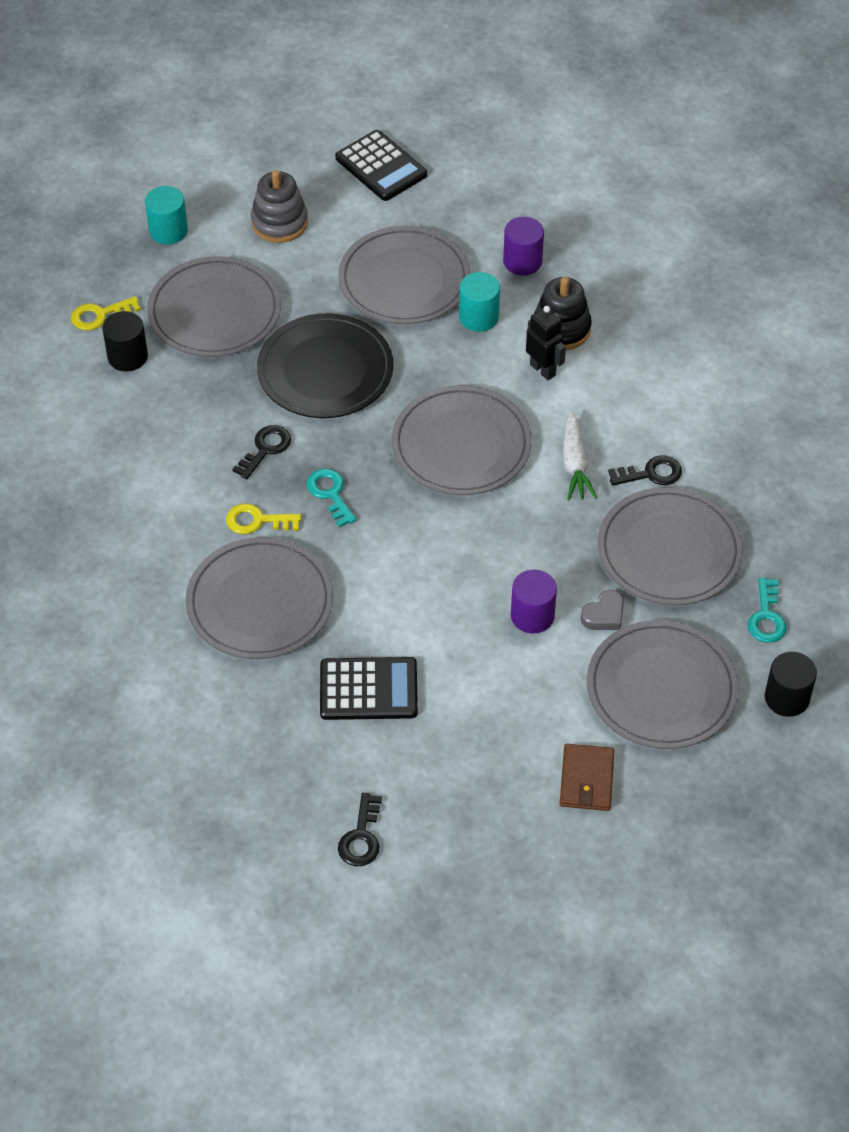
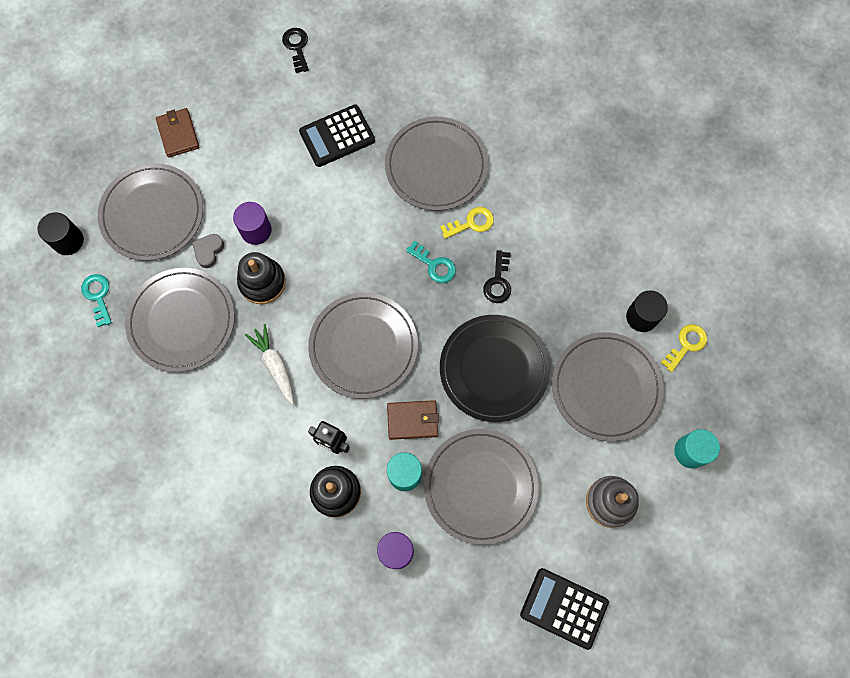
camera: 155 degrees right, 20 degrees up
(444, 358) = (412, 420): none -> brown wallet
(551, 554) = (262, 282): none -> black stacking toy
(651, 473) = (216, 381): black key -> none

